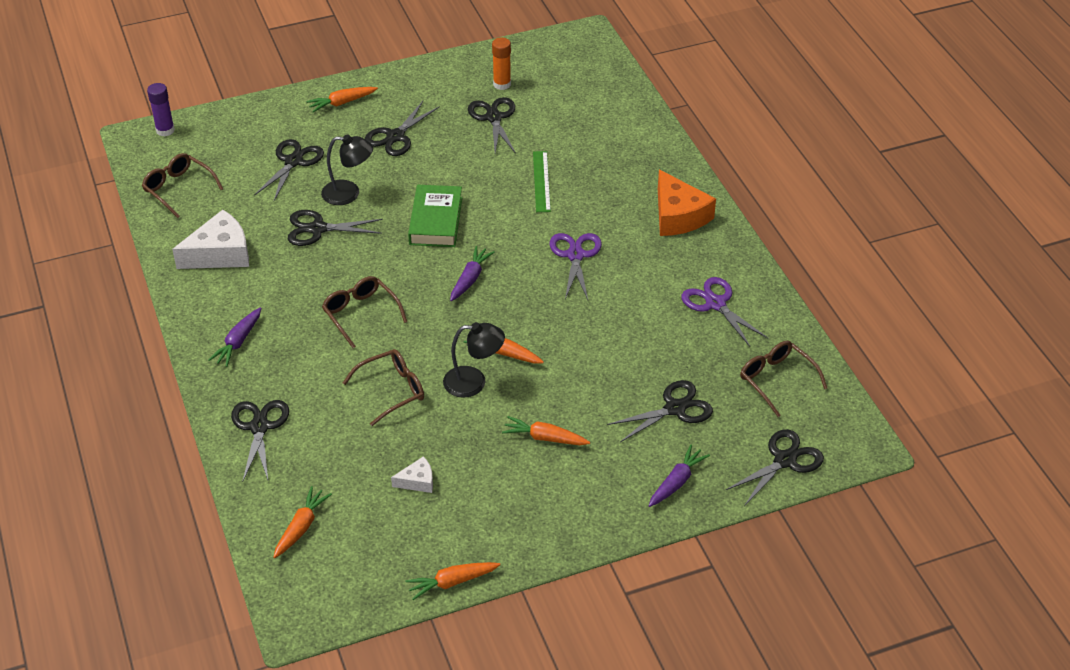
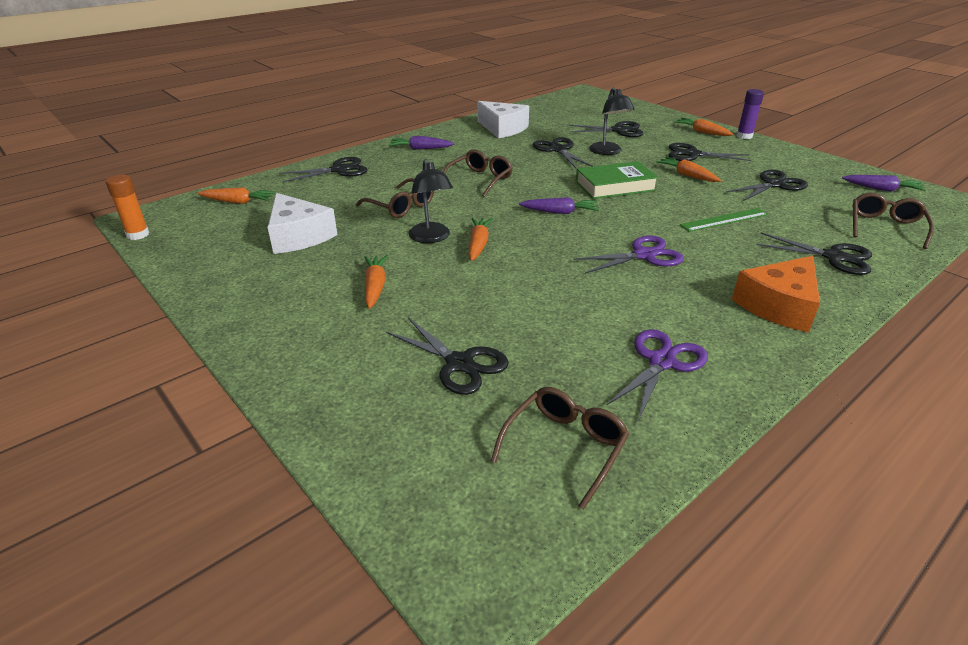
camera: 70 degrees right, 10 degrees down
(165, 130) = (601, 96): purple glue stick -> purple glue stick (744, 136)
(179, 189) = (551, 108): brown glasses -> brown glasses (885, 227)
(417, 481) = (298, 236): white cheese -> white cheese, size x1.99
(452, 582) = (175, 274): orange carrot -> orange carrot (687, 175)
(502, 84) = (822, 180): orange glue stick -> orange glue stick (138, 235)
(676, 482) = (337, 388): purple carrot -> purple carrot (881, 189)
(784, 460) = (409, 487): black scissors -> black scissors (833, 257)

